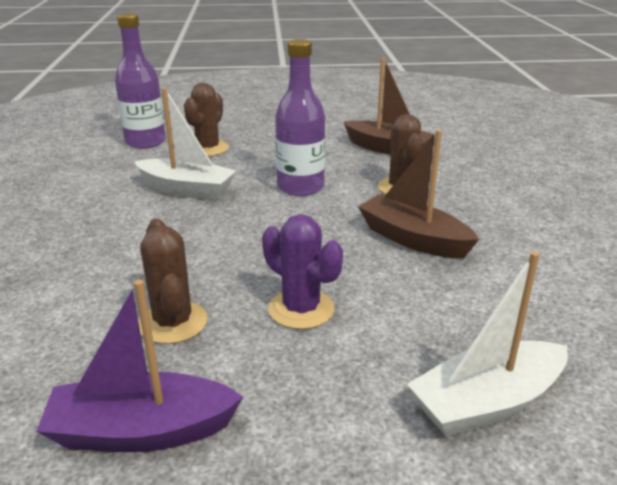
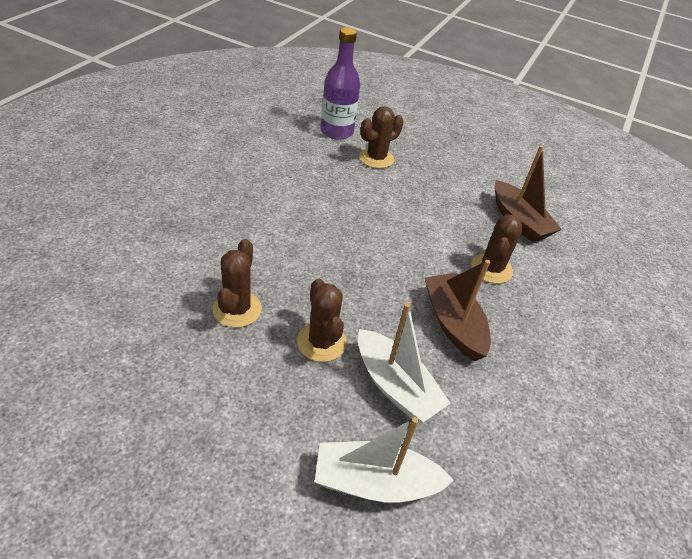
camera: 25 degrees right, 15 degrees up
(142, 431) = (166, 377): purple boat -> none
(186, 190) = (329, 195): white boat -> white boat (395, 386)
(300, 187) = (413, 231): purple bottle -> none
(301, 309) = (321, 342): purple cactus -> brown cactus

